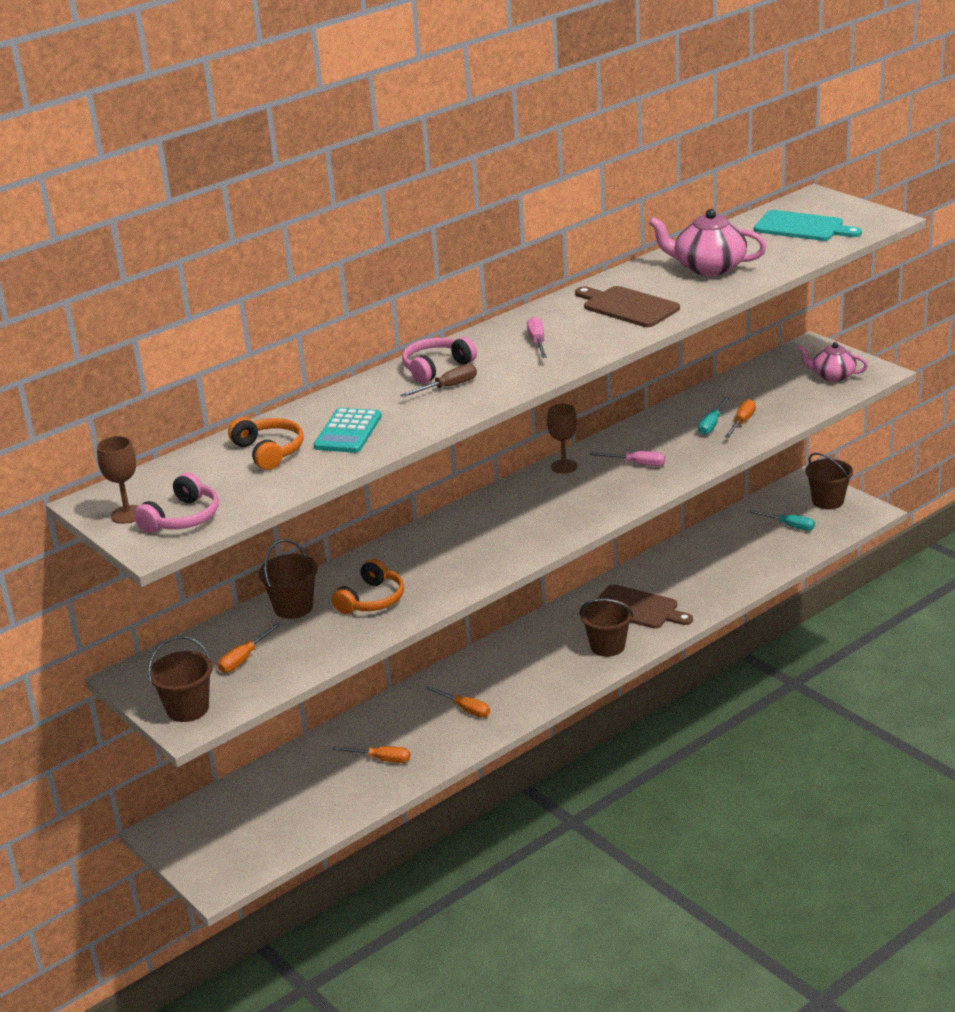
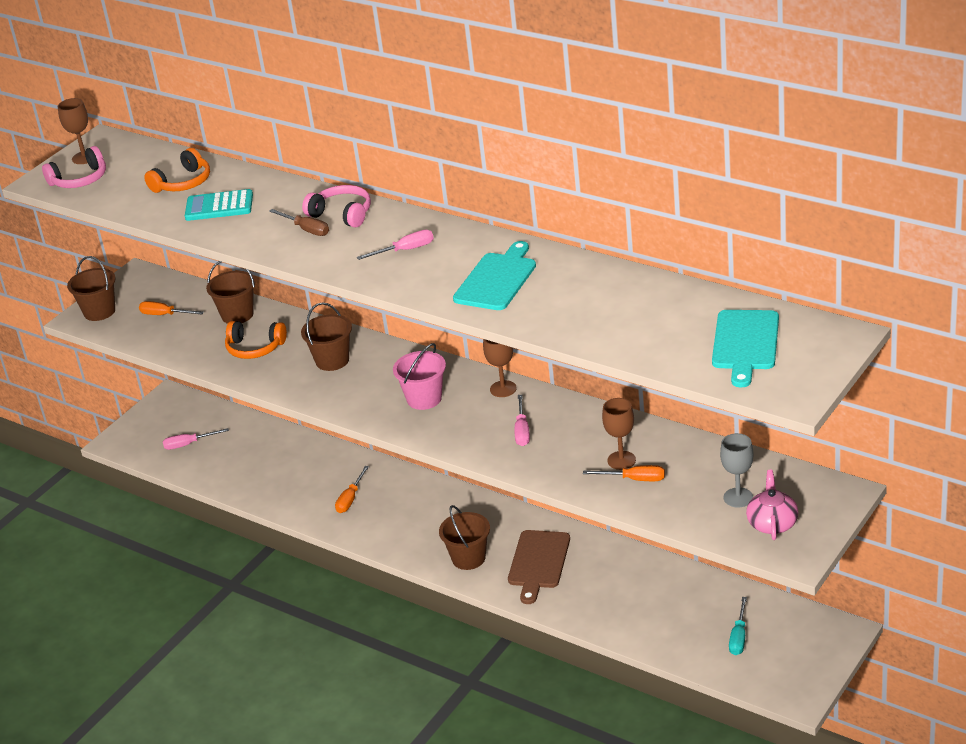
camera: 75 degrees right, 5 degrees up
(182, 518) = (80, 180): pink headphones -> pink headphones turned 45 degrees counterclockwise
(274, 821) = (188, 444): none -> pink screwdriver
(381, 759) = (273, 474): orange screwdriver -> none
(548, 508) = (424, 399): none -> pink bucket
(627, 306) = (497, 279): brown cutting board -> turquoise cutting board
(708, 267) = (609, 305): pink teapot -> none
(712, 424) = (621, 460): turquoise screwdriver -> brown goblet
(792, 384) = (738, 497): none -> grey goblet
(827, 501) = (806, 657): brown bucket -> brown bucket (332, 360)

